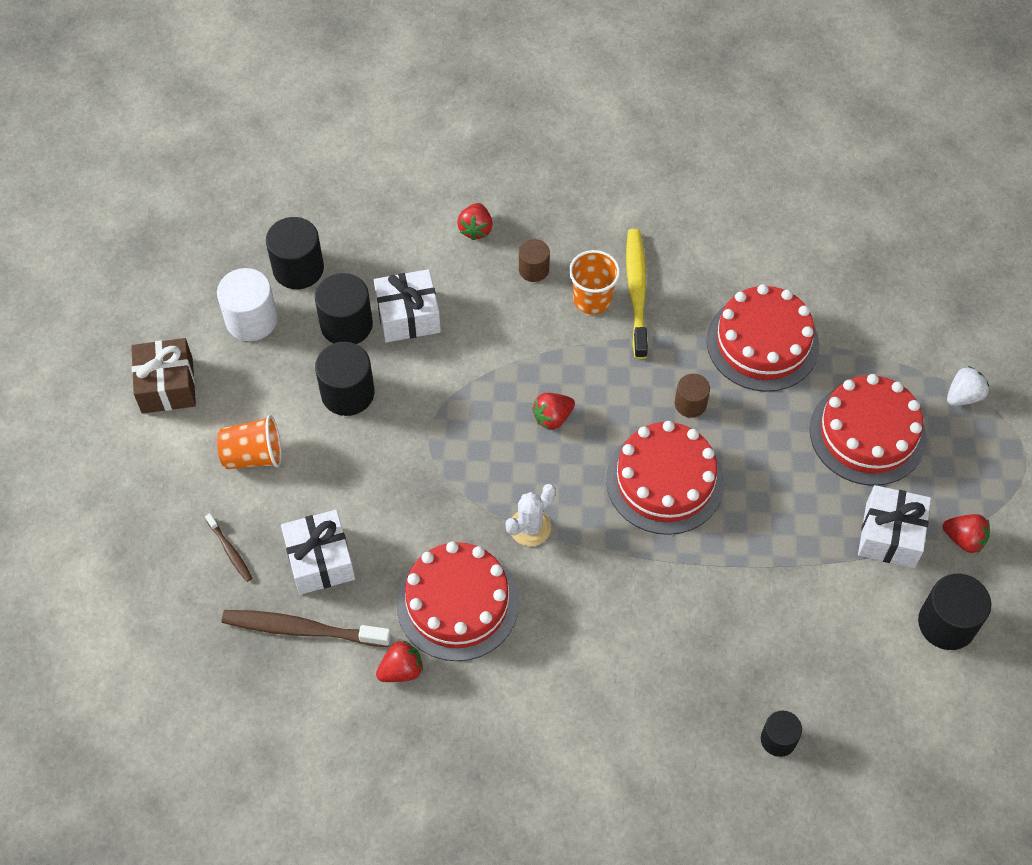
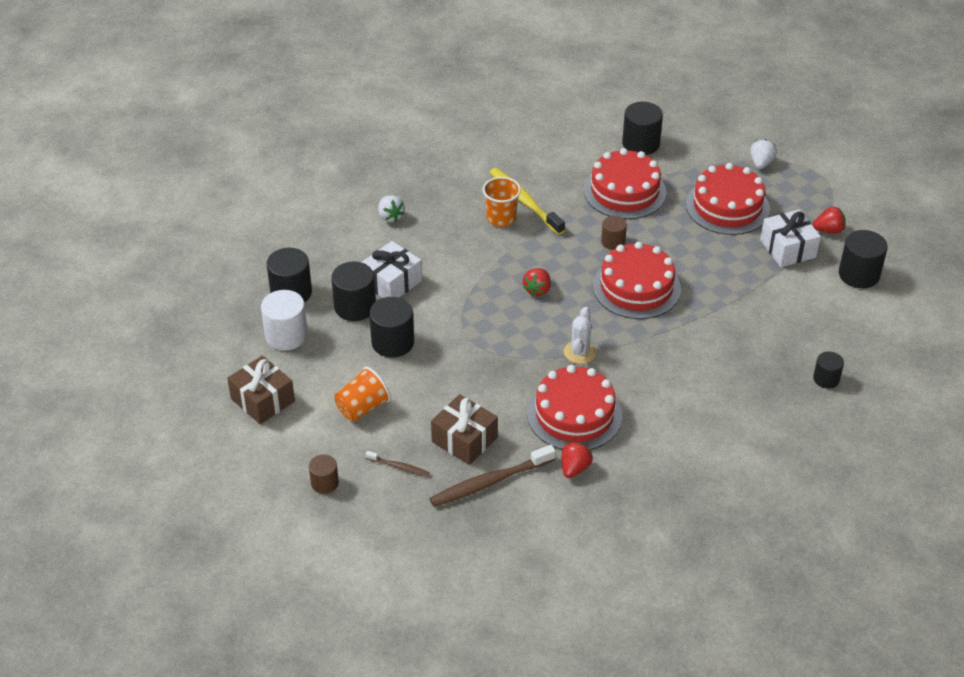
camera: 35 degrees left, 15 degrees down
(320, 560) = (464, 440): white gift -> brown gift
(476, 229) = (390, 216): red strawberry -> white strawberry
(533, 269) = (449, 220): brown cylinder -> brown cylinder (324, 483)
(838, 287) = (640, 143): none -> black cylinder

